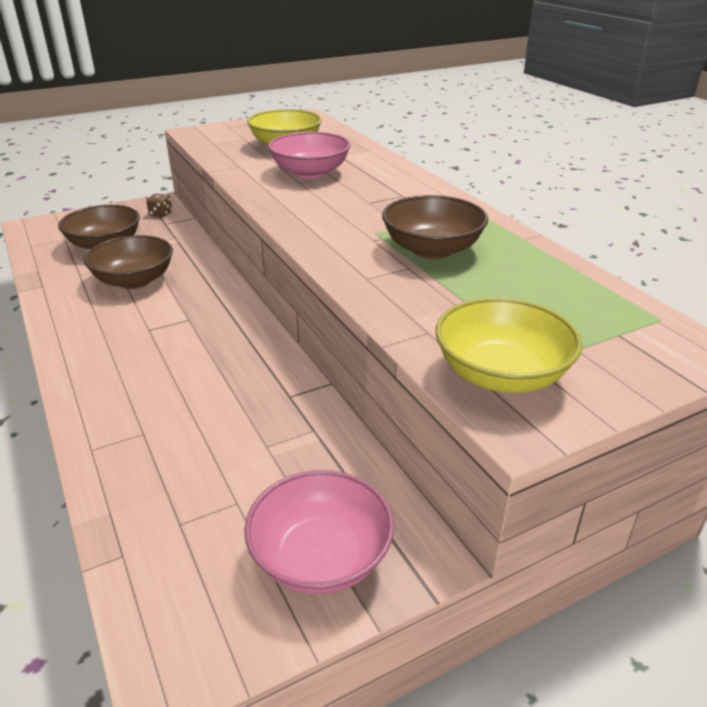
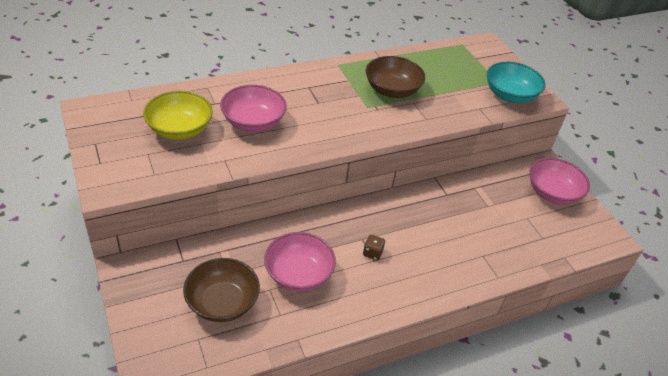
camera: 90 degrees left, 10 degrees up
(134, 280) = (298, 274): brown bowl -> pink bowl
(161, 214) = (159, 265): brown dice -> brown dice (372, 253)
(501, 375) = (510, 95): yellow bowl -> turquoise bowl

